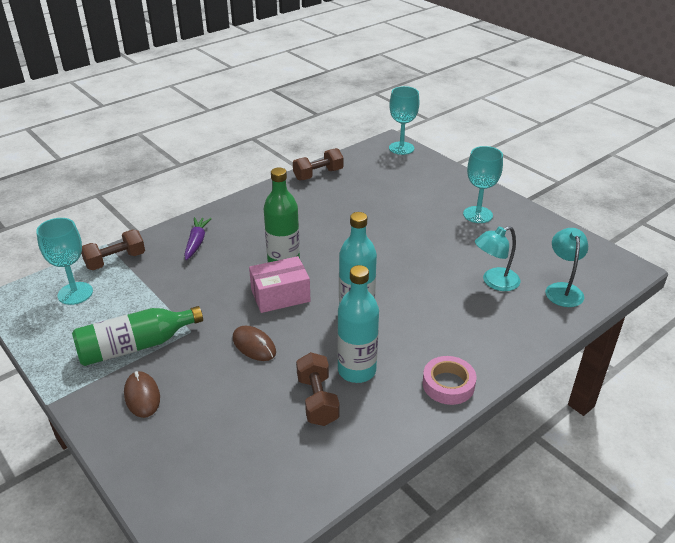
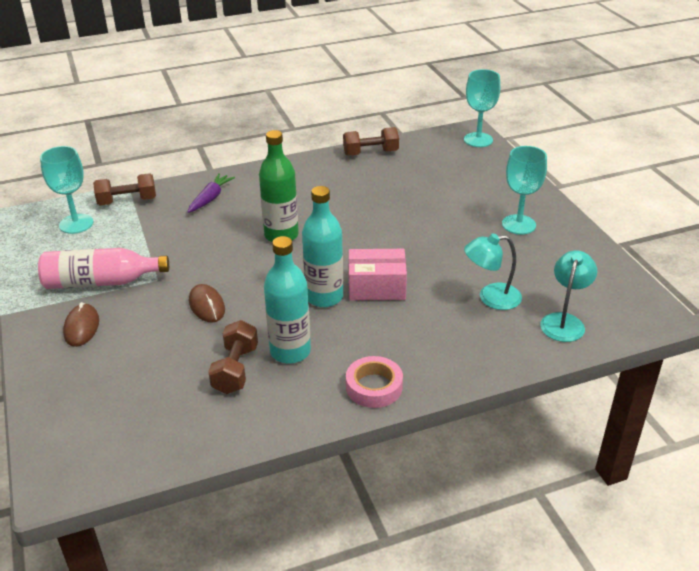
camera: 20 degrees right, 0 degrees up
(135, 346) = (101, 282): green bottle -> pink bottle
(280, 295) = (260, 264): pink box -> pink box (376, 287)

